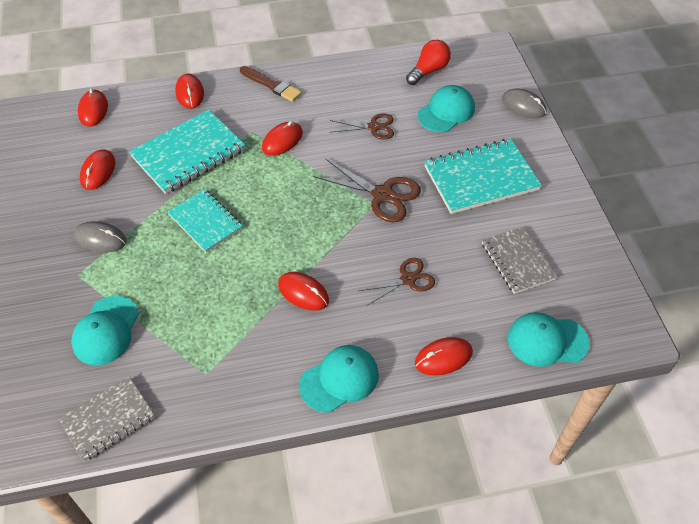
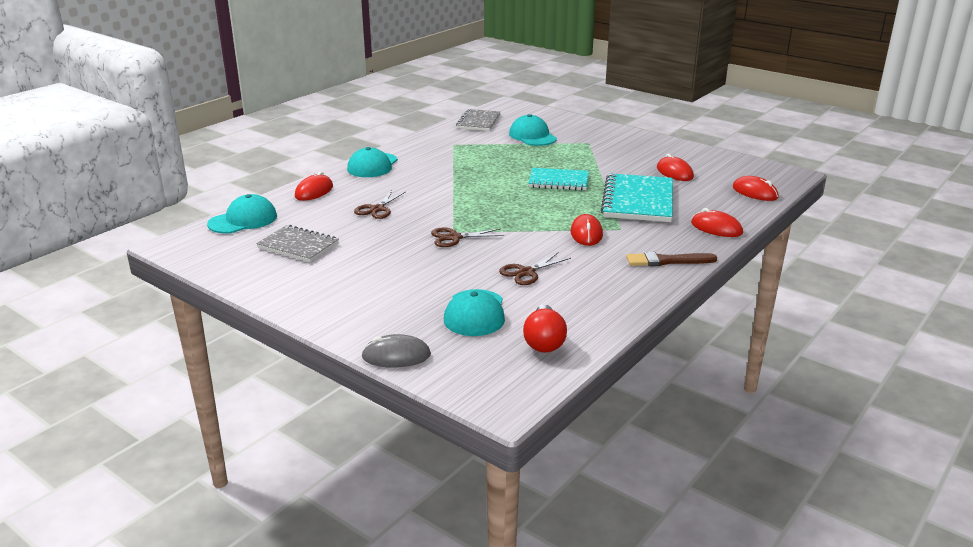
camera: 140 degrees right, 25 degrees down
(100, 239) = (606, 155): grey mouse -> none
(303, 293) = (442, 181): red mouse -> none
(382, 195) = (454, 238): brown scissors -> brown scissors, size x0.65
(480, 178) = (381, 279): turquoise notebook -> none

